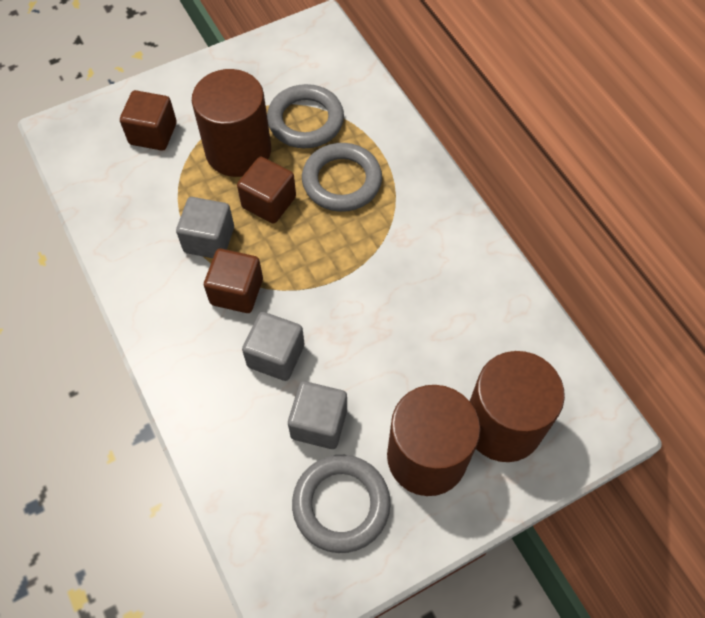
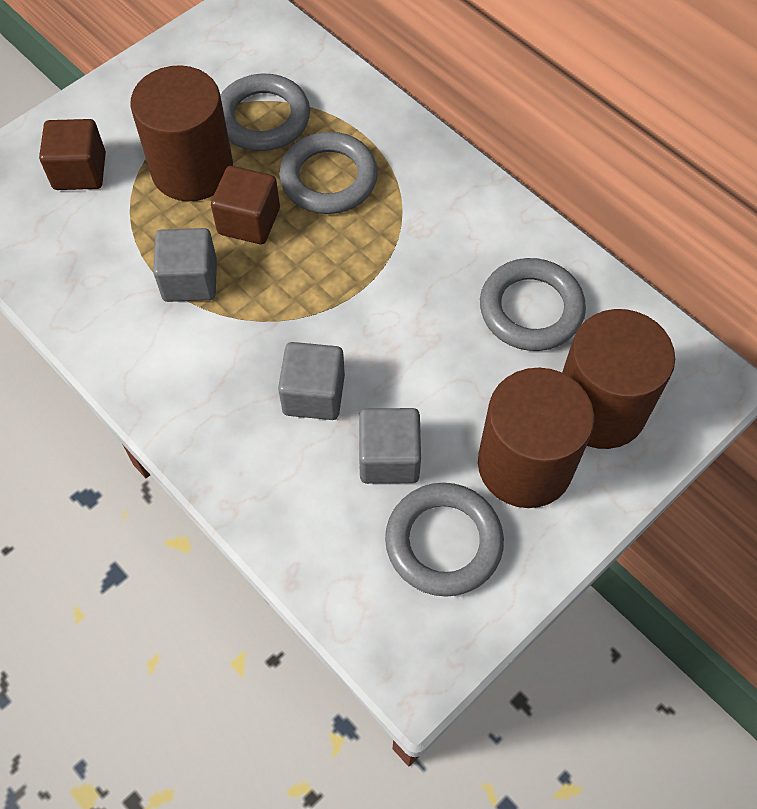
camera: 15 degrees left, 0 degrees up
(236, 291) = (243, 332): brown cube -> none
(471, 327) = (531, 309): none -> grey ring

